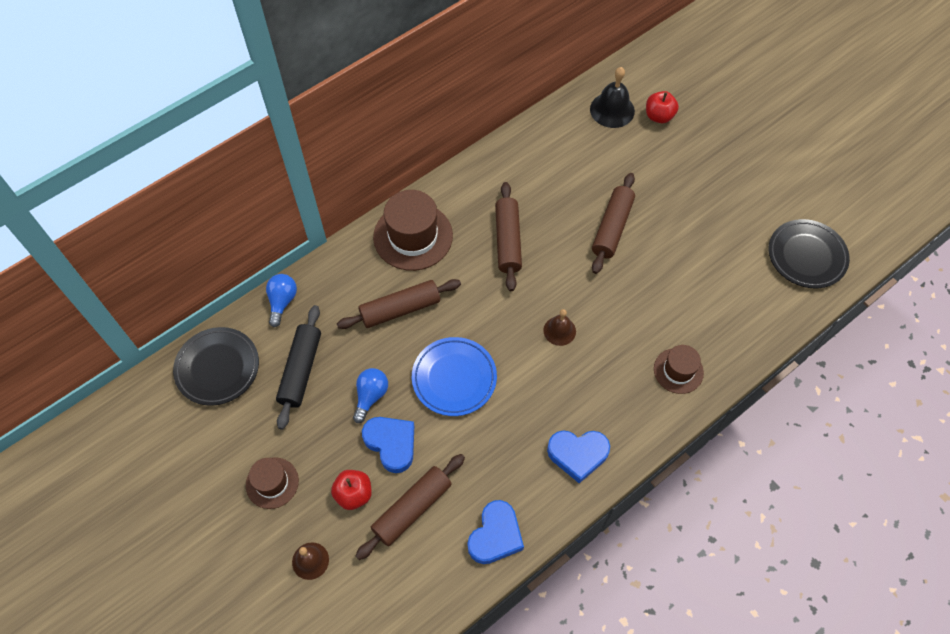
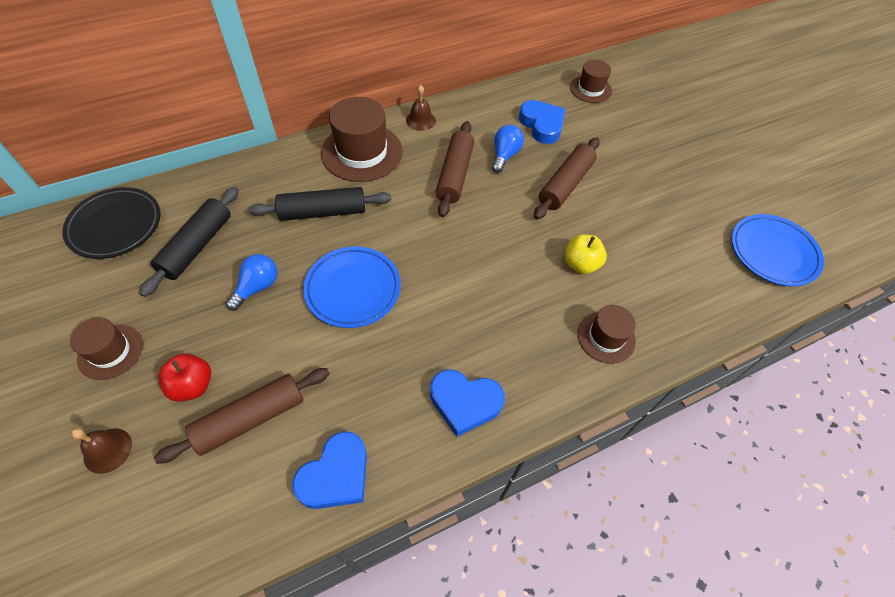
camera: 10 degrees right, 5 degrees down
(282, 302) = (209, 181): blue light bulb -> blue light bulb (505, 155)
(391, 444) = (258, 341): blue heart -> blue heart (542, 125)
(400, 309) = (323, 212): brown rolling pin -> black rolling pin
(559, 330) = (483, 267): brown bell -> brown bell (420, 120)
(612, 110) = (590, 89): black bell -> brown hat
(643, 307) = (580, 264): none -> yellow apple
(659, 116) = (635, 102): red apple -> none
(806, 256) = (773, 253): black plate -> blue plate

